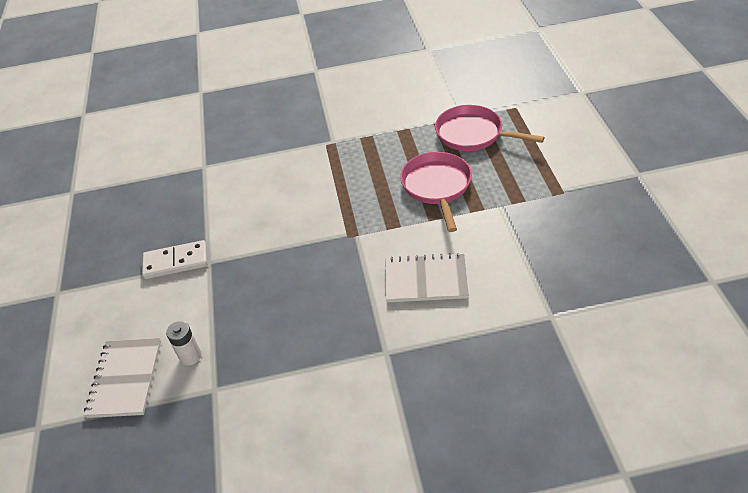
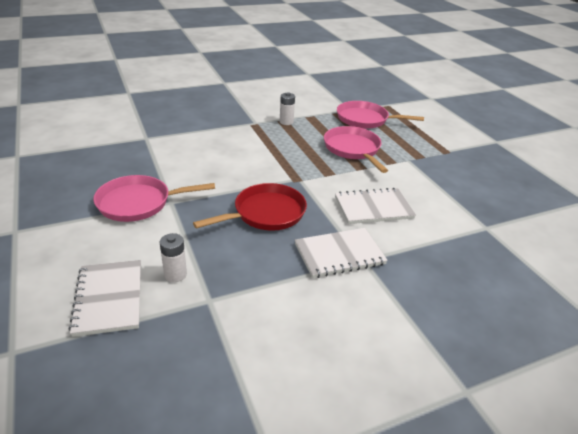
camera: 20 degrees left, 10 degrees down
(176, 262) = (138, 203): white domino -> pink pan
(302, 282) = (265, 213): none -> red pan
(362, 343) = (339, 254): none -> white notebook
(370, 139) = (286, 122): none -> white battery

